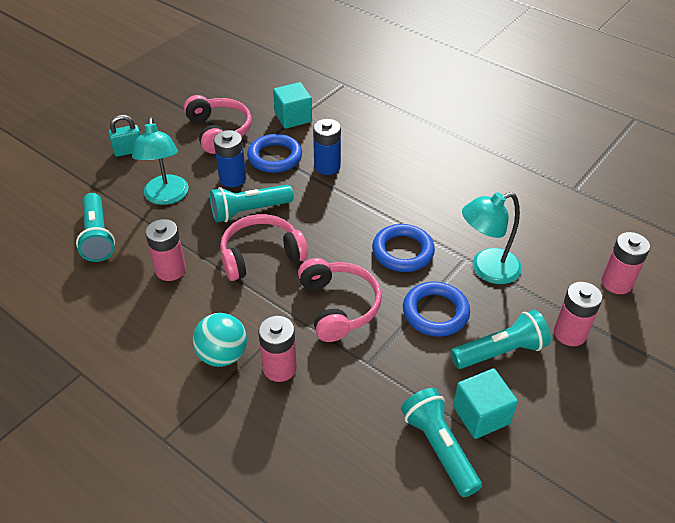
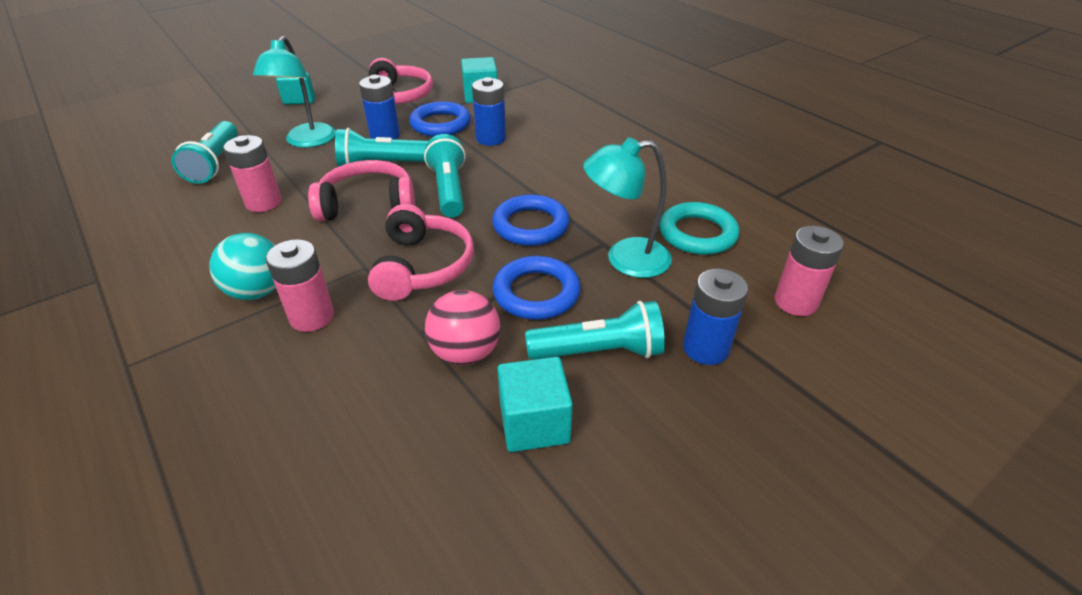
camera: 15 degrees right, 5 degrees down
(409, 373) = (465, 353): none -> pink ball
(439, 447) = (454, 452): turquoise flashlight -> turquoise flashlight (449, 190)
(530, 235) = (697, 233): none -> turquoise ring
(570, 333) = (705, 348): pink battery -> blue battery

